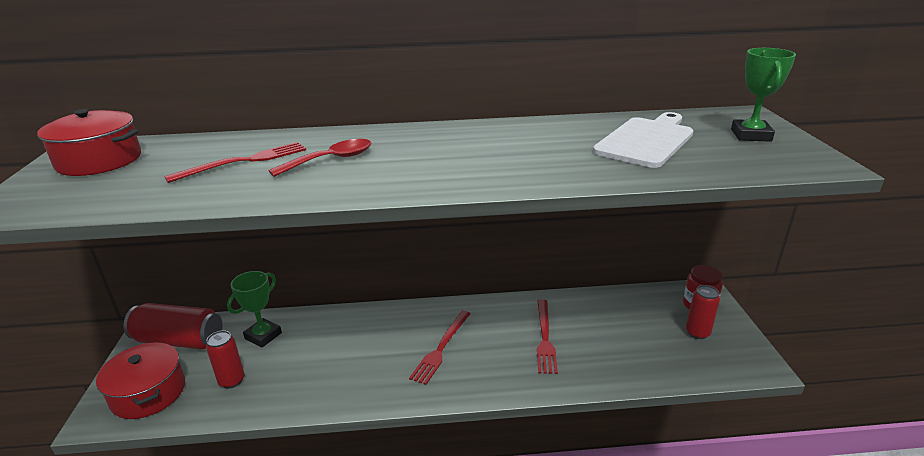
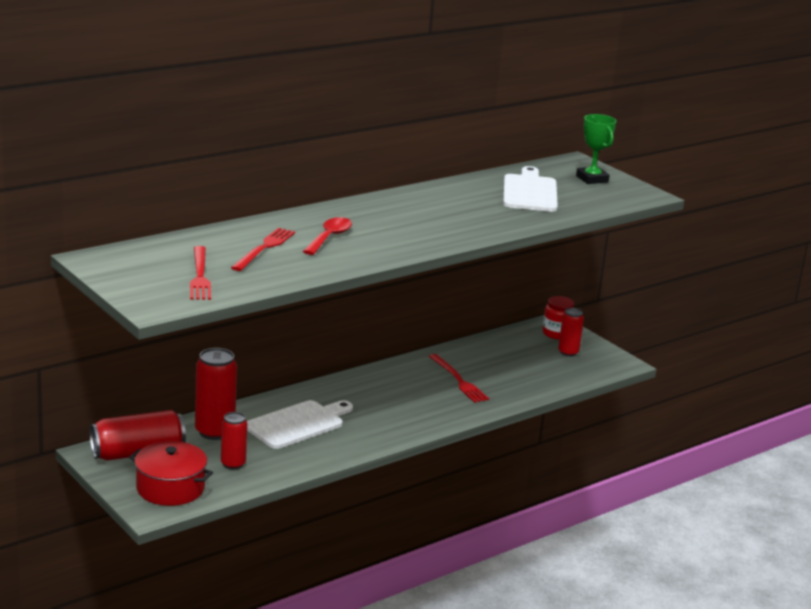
camera: 35 degrees left, 5 degrees down
(99, 161) = (140, 265): red pot -> none
(263, 336) = (214, 432): green trophy -> red can
(340, 348) = (298, 424): none -> white cutting board
(441, 348) = (383, 405): red fork -> red fork (200, 275)

